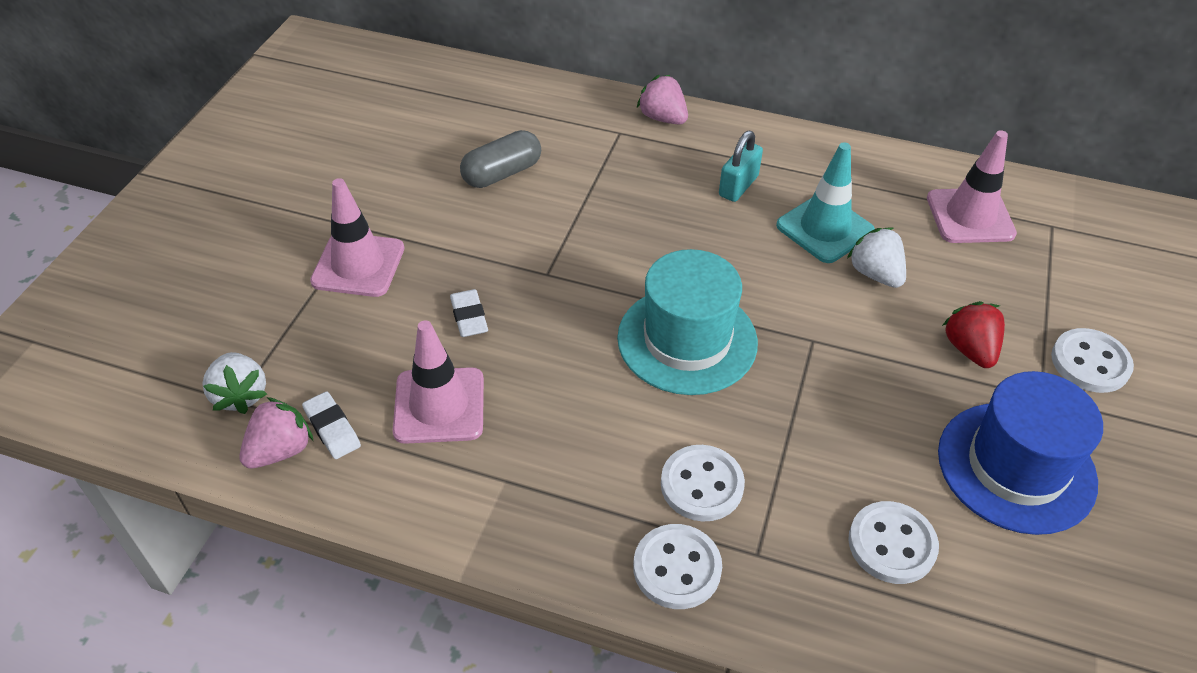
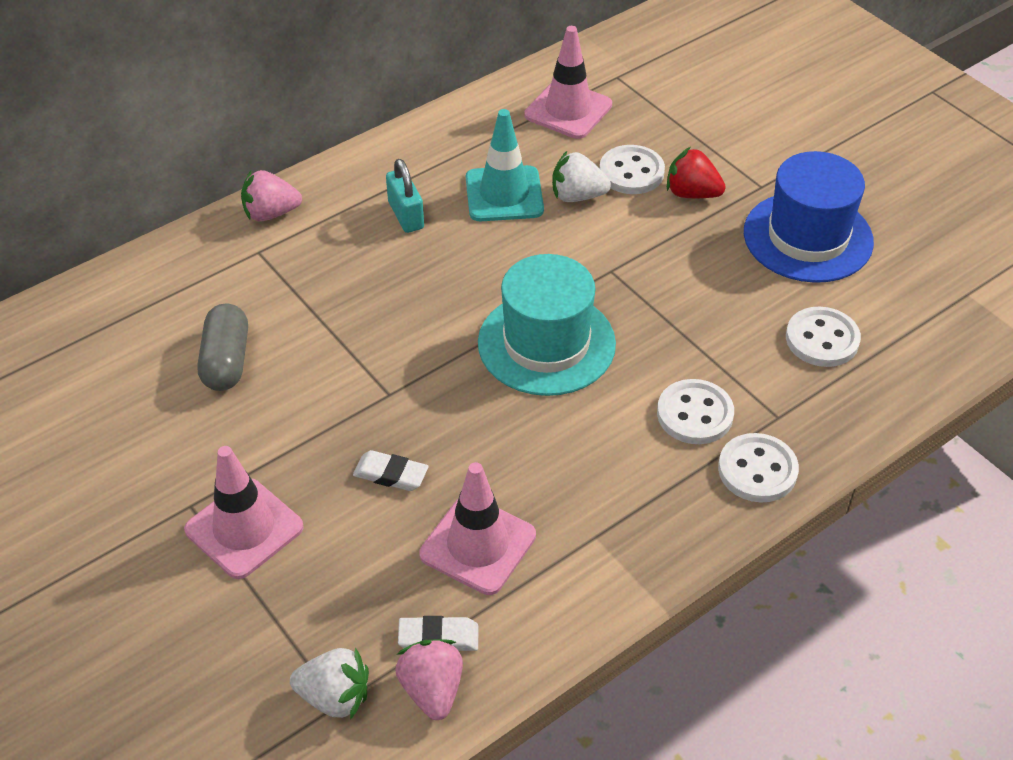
camera: 55 degrees left, 0 degrees up
(1090, 363) = (753, 144): white button -> white button (631, 172)

